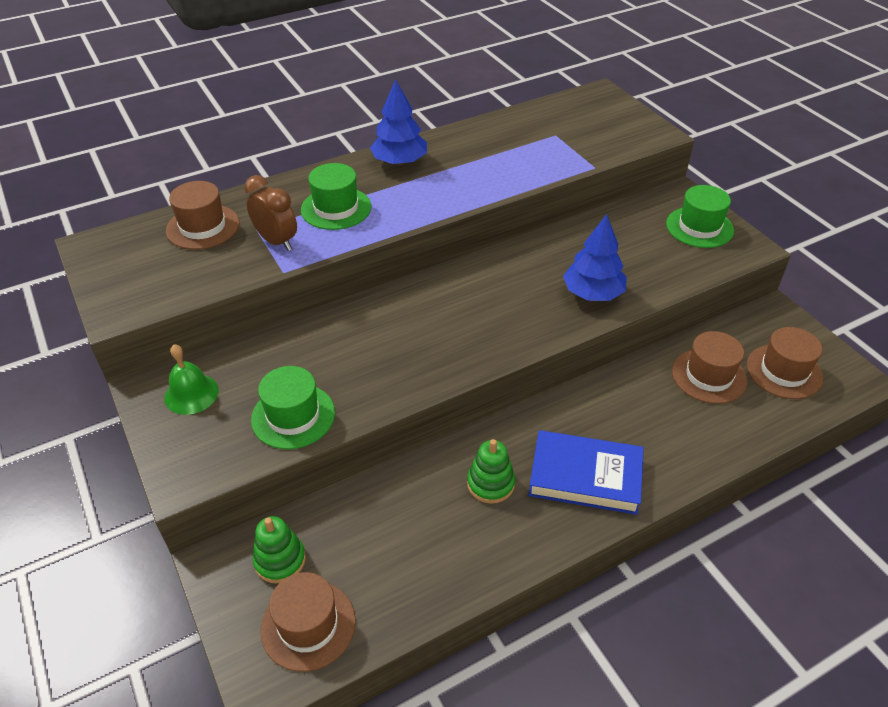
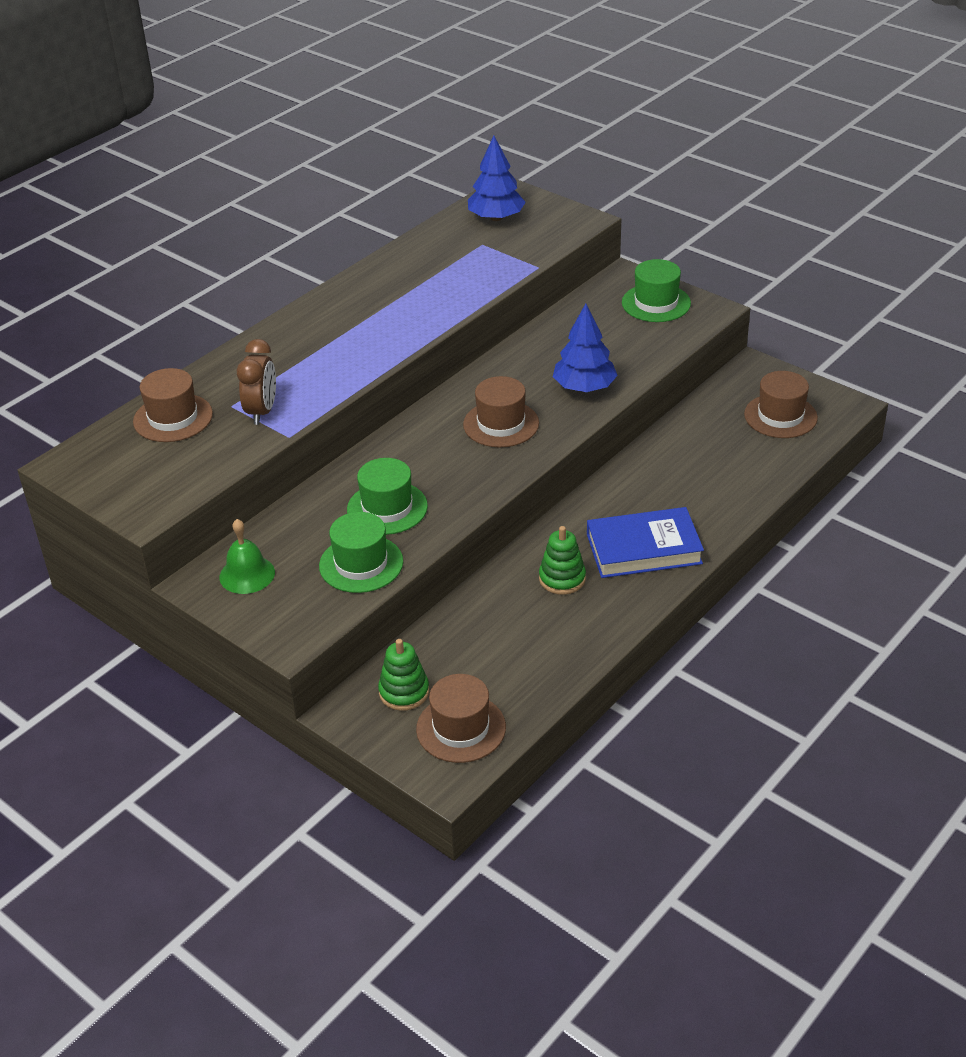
camera: 20 degrees left, 5 degrees down
(276, 241) = (262, 412): brown clock -> brown clock turned 75 degrees clockwise
(336, 208) = (301, 367): green hat -> green hat (387, 508)
(400, 162) = (337, 307): blue tree -> blue tree (496, 218)
(709, 376) = (716, 438): brown hat -> brown hat (501, 424)

